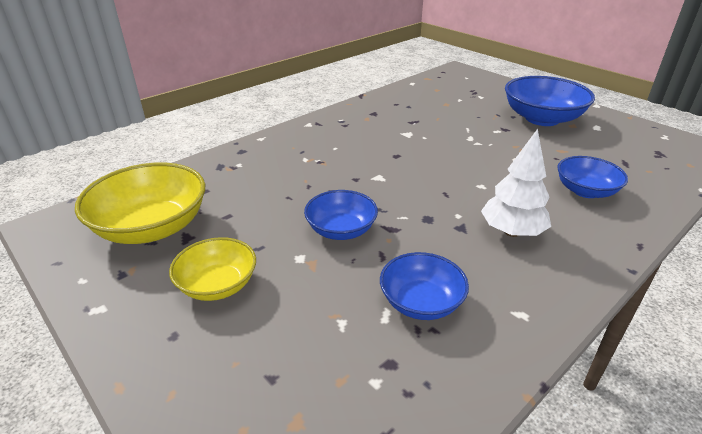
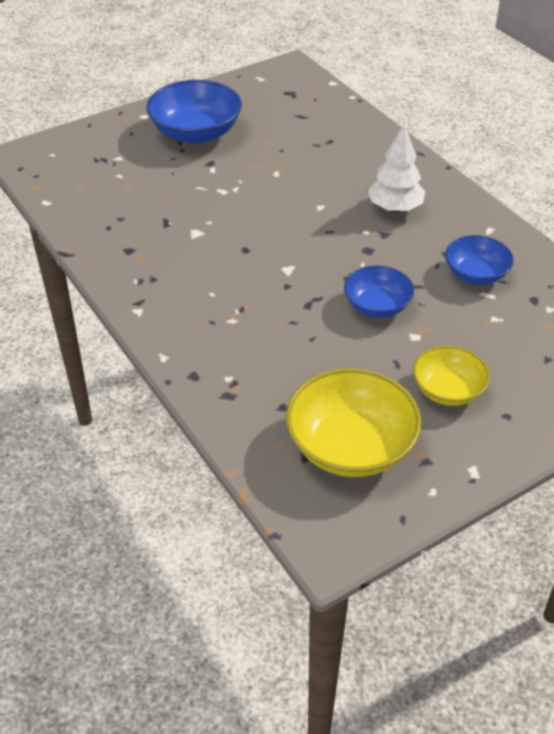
camera: 80 degrees left, 10 degrees up
(585, 191) = (342, 152): blue bowl -> none

